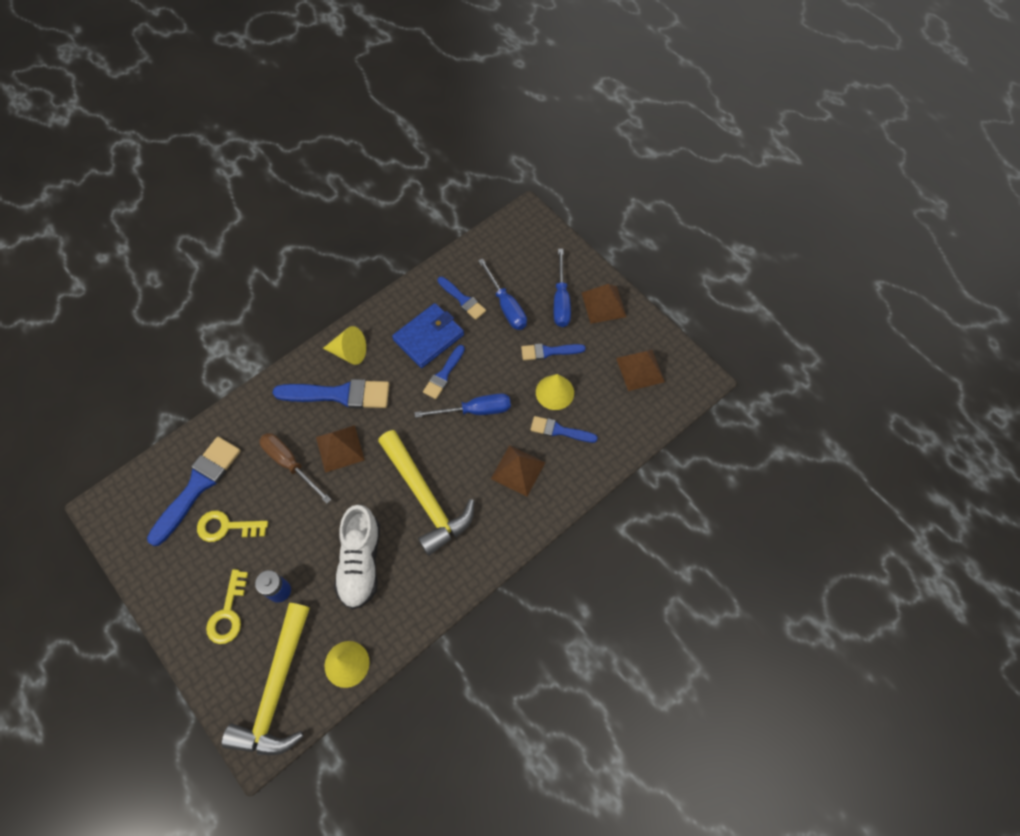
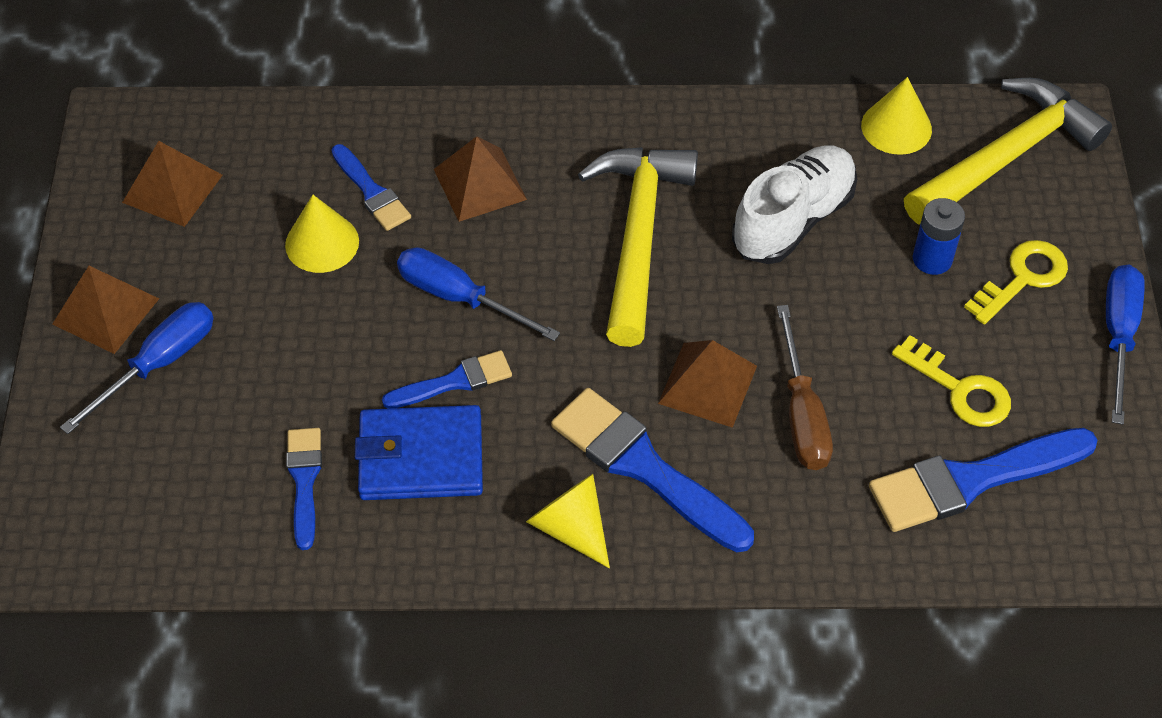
camera: 140 degrees left, 10 degrees down
(506, 306) = (249, 418): blue screwdriver -> blue screwdriver (1118, 335)
(549, 351) = (266, 302): blue brush -> none

